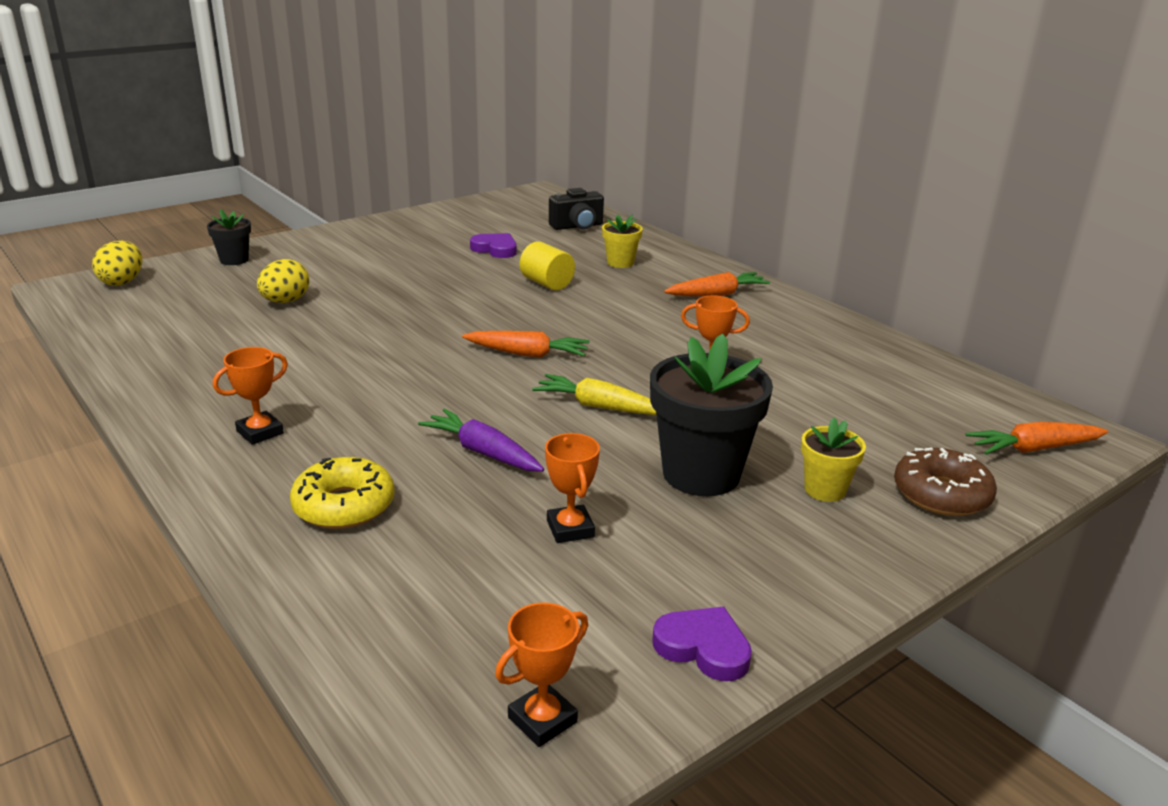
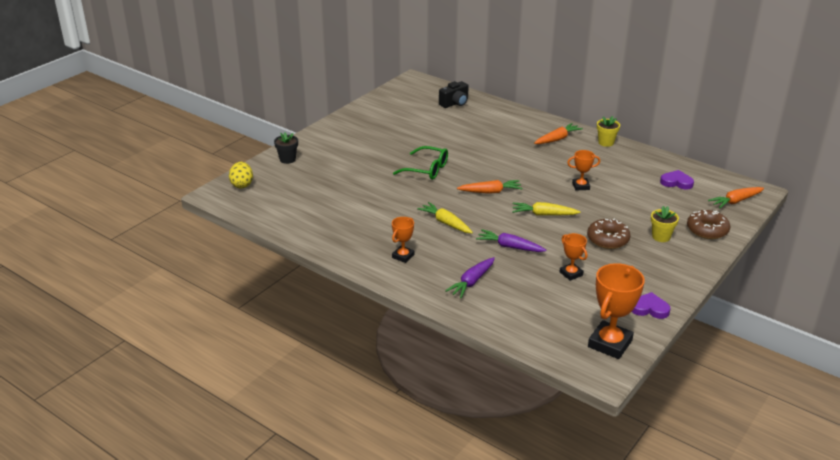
camera: 15 degrees left, 5 degrees up
(285, 301) = (343, 182): yellow egg -> none
(344, 506) = (471, 282): yellow donut -> purple carrot
(397, 390) = (445, 223): none -> yellow carrot
(445, 305) = (427, 169): none -> green glasses
(495, 249) = (423, 127): purple heart -> purple heart (676, 182)
(542, 720) = (609, 344): orange trophy -> orange trophy, size x1.82
(547, 283) = (468, 147): yellow cylinder -> none
(620, 263) = (495, 126): yellow flower pot -> yellow flower pot (606, 142)
(701, 474) = (607, 239): black flower pot -> brown donut

